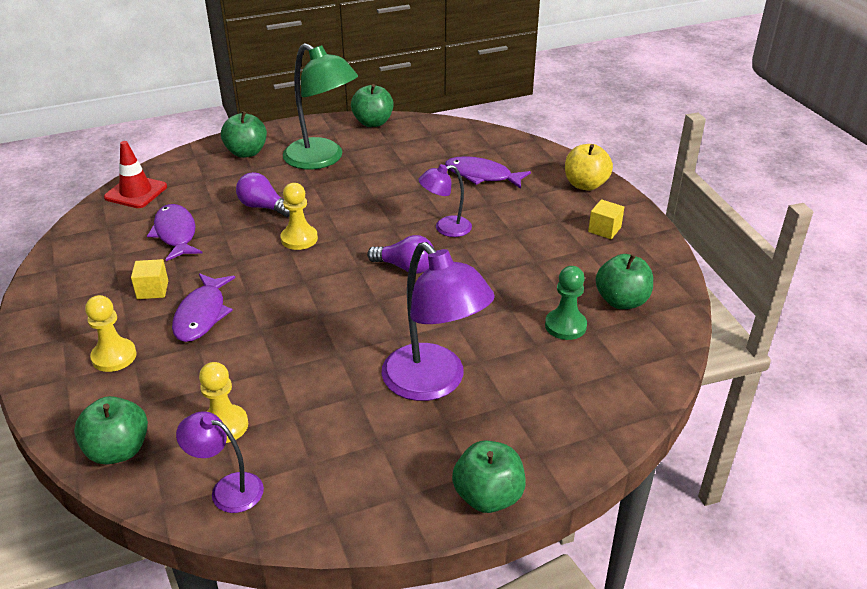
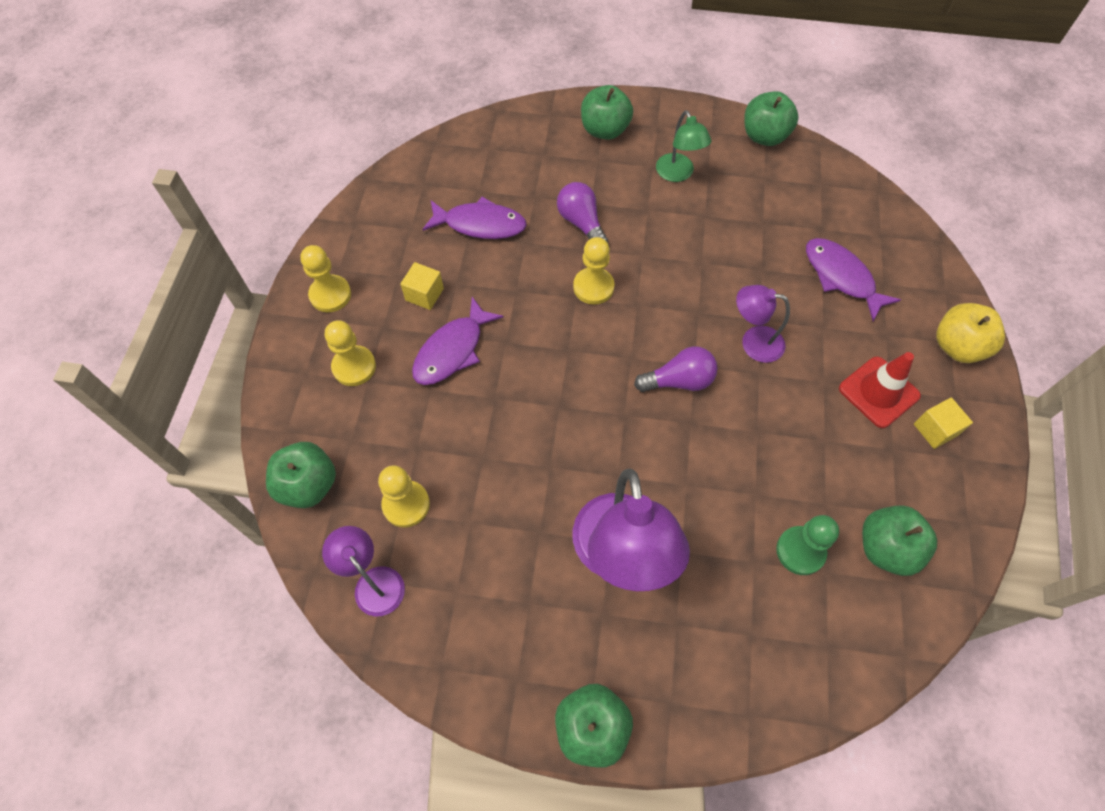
camera: 30 degrees right, 25 degrees up
(60, 319) = (330, 295): none -> yellow pawn
(136, 192) = (470, 146): red traffic cone -> red traffic cone (878, 392)
(176, 233) = (480, 224): purple fish -> purple fish turned 90 degrees clockwise
(322, 159) = (678, 174): green lamp -> green lamp, size x0.54
(405, 267) = (679, 381): purple light bulb -> purple light bulb turned 60 degrees counterclockwise

